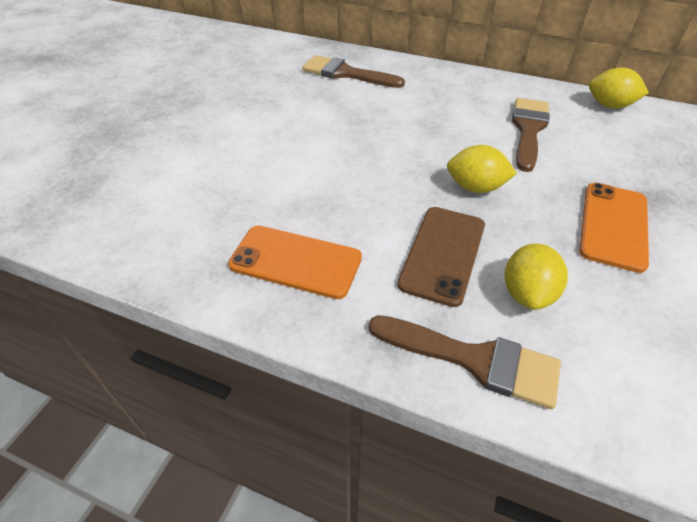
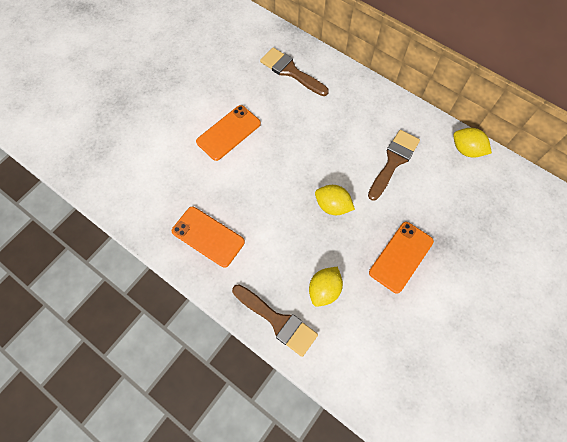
camera: 15 degrees right, 20 degrees up
(285, 138) = (229, 133): none -> orange phone
(442, 254) = (290, 252): brown phone -> none

